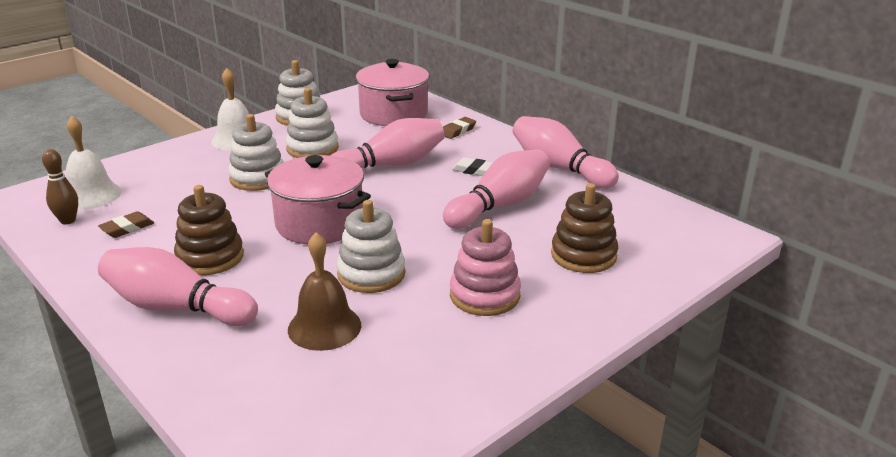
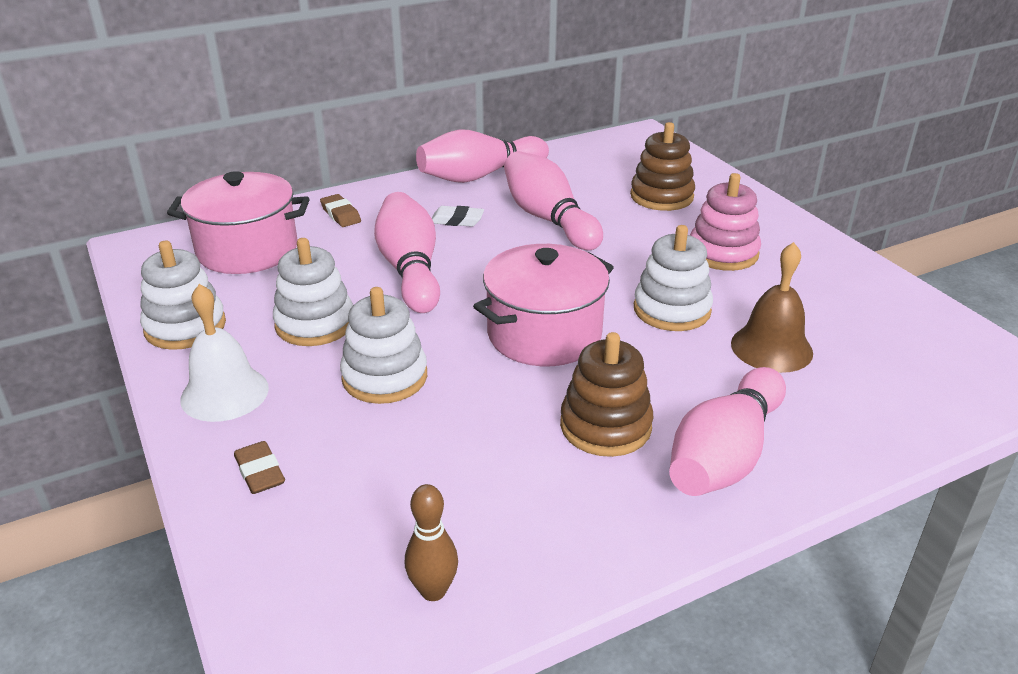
camera: 75 degrees left, 5 degrees up
(91, 195) = (345, 566): white bell -> none
(127, 228) = (491, 512): brown eraser -> brown eraser (260, 472)
(474, 170) = (457, 220): white eraser -> white eraser turned 60 degrees clockwise

